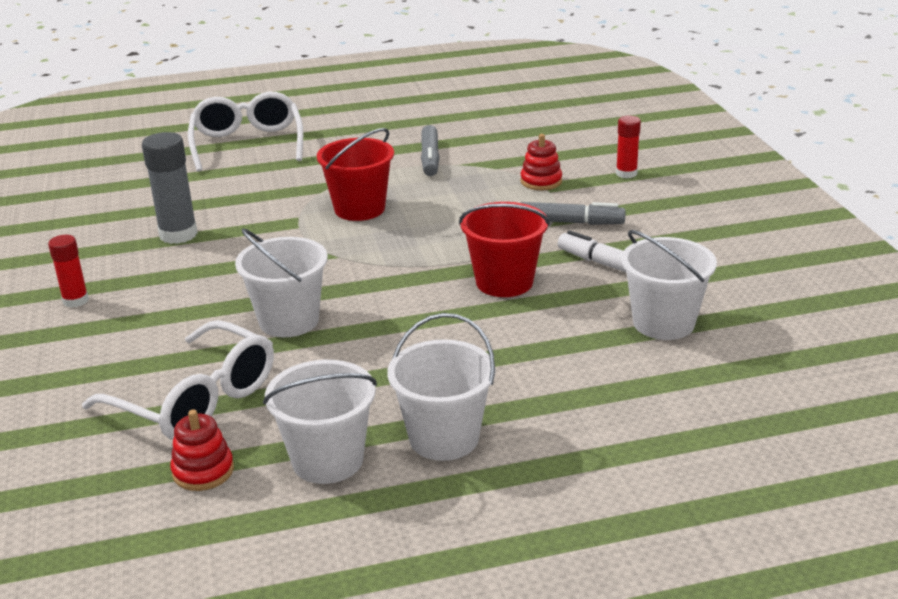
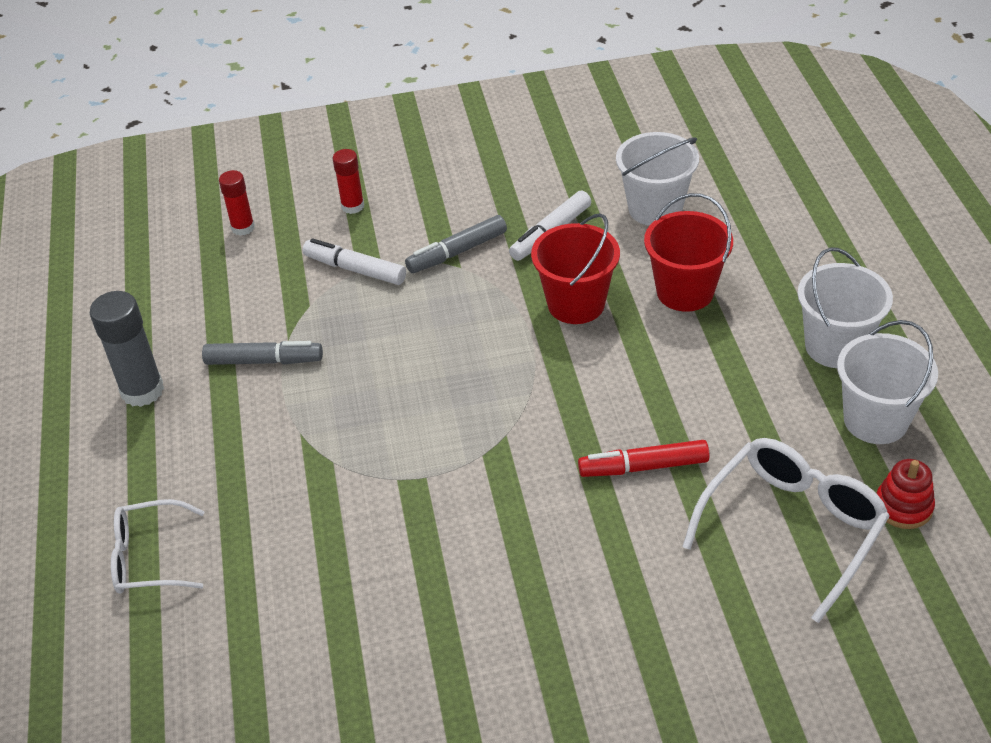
camera: 85 degrees left, 15 degrees up
(75, 300) = (588, 684): red glue stick -> red glue stick (243, 227)
(178, 234) = (425, 600): grey glue stick -> grey glue stick (142, 390)
(247, 143) = (149, 558): white glasses -> white glasses, size x0.64
(289, 321) = (643, 467): white bucket -> red marker
(359, 209) = (390, 422): red bucket -> red bucket (685, 291)
(541, 181) = (355, 269): red stacking toy -> white marker
(571, 222) = (457, 252): grey marker -> grey marker turned 135 degrees counterclockwise

